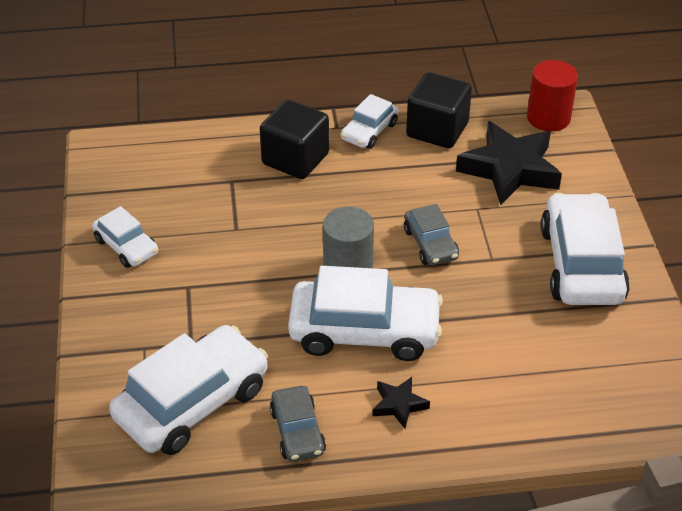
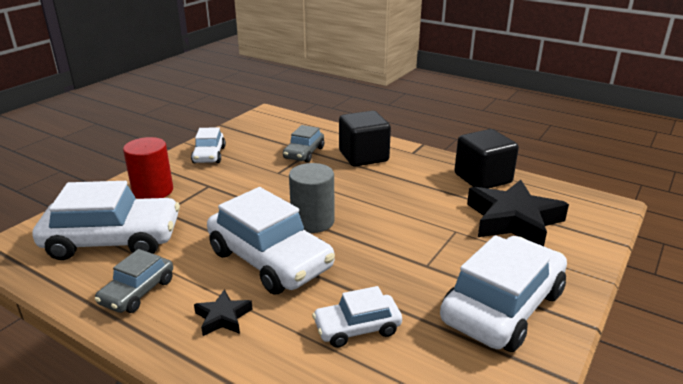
camera: 40 degrees right, 15 degrees down
(369, 131) = (431, 162): white car -> white car (357, 328)
(430, 244) = (390, 234): grey car -> grey car (304, 153)
(548, 118) = (586, 205): red cylinder -> red cylinder (153, 191)

